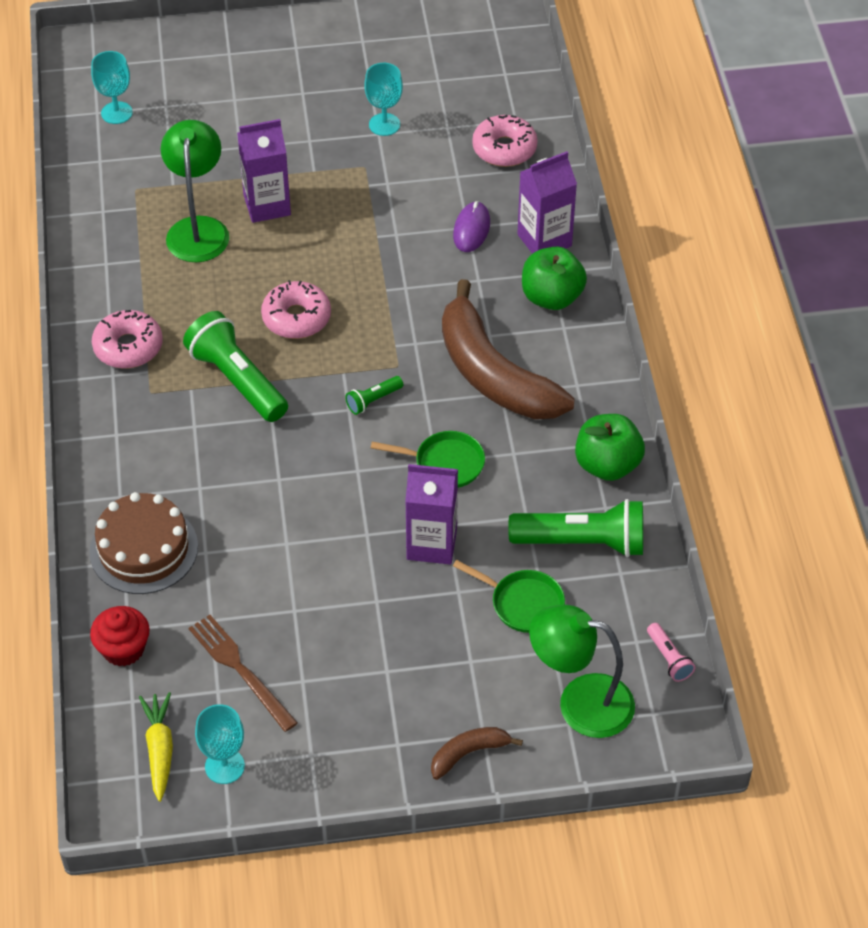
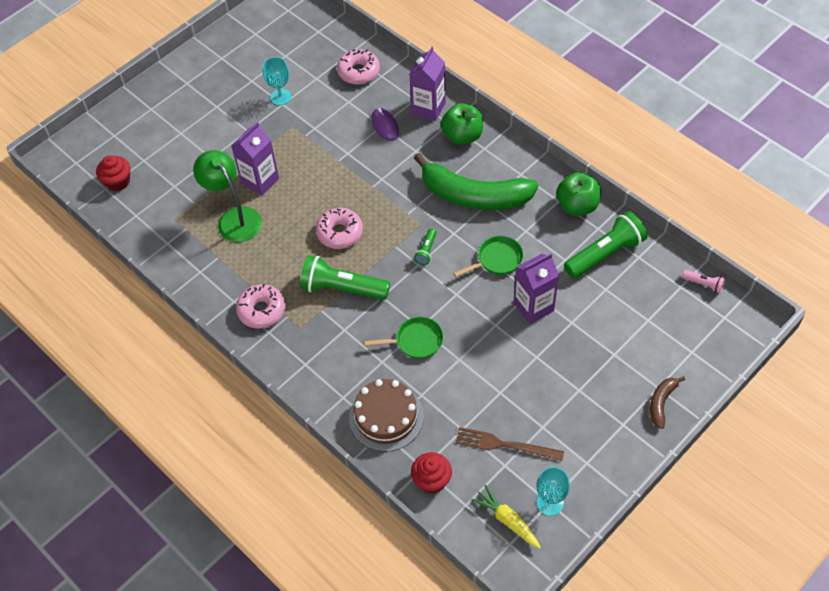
camera: 35 degrees left, 5 degrees up
(116, 113) = (118, 181): turquoise goblet -> red cupcake
(493, 373) = (473, 195): brown banana -> green banana
(523, 603) = (609, 306): green pan -> green pan (416, 341)
(580, 702) = (686, 337): green lamp -> none

